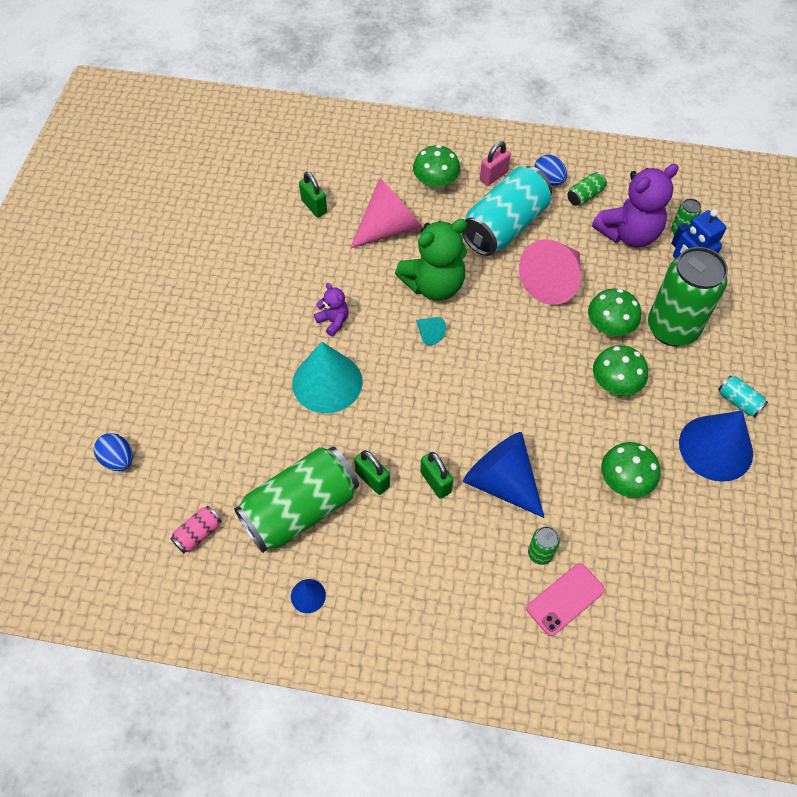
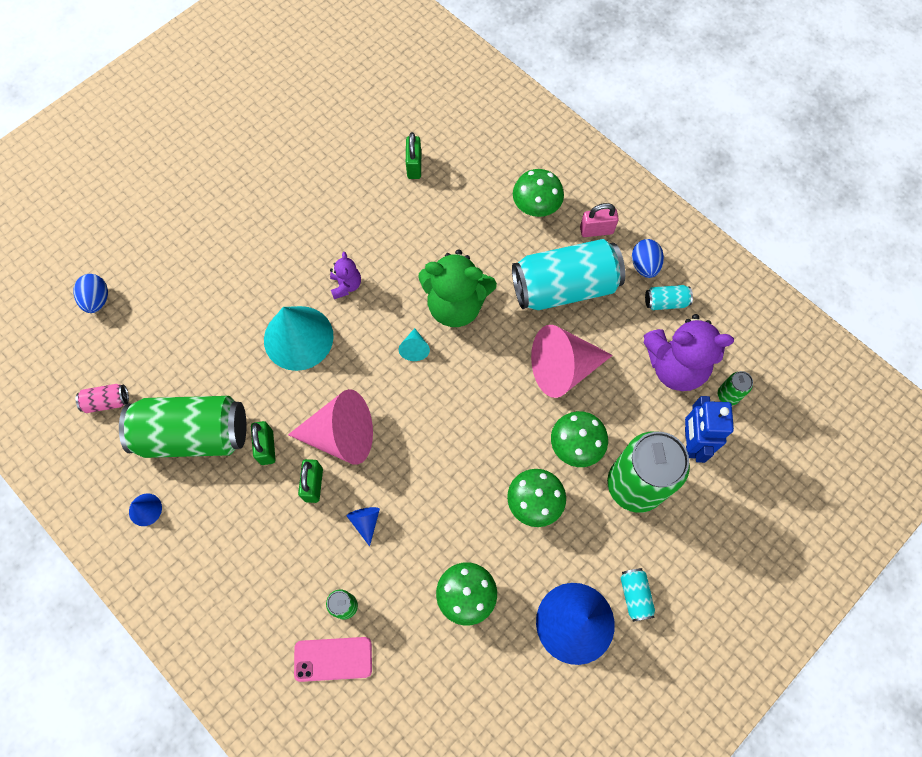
camera: 35 degrees right, 10 degrees up
(389, 228) = (461, 225): pink cone -> pink cone (341, 435)
(501, 482) = (366, 522): blue cone -> blue cone, size x0.44
(584, 196) = (665, 302): green can -> turquoise can

